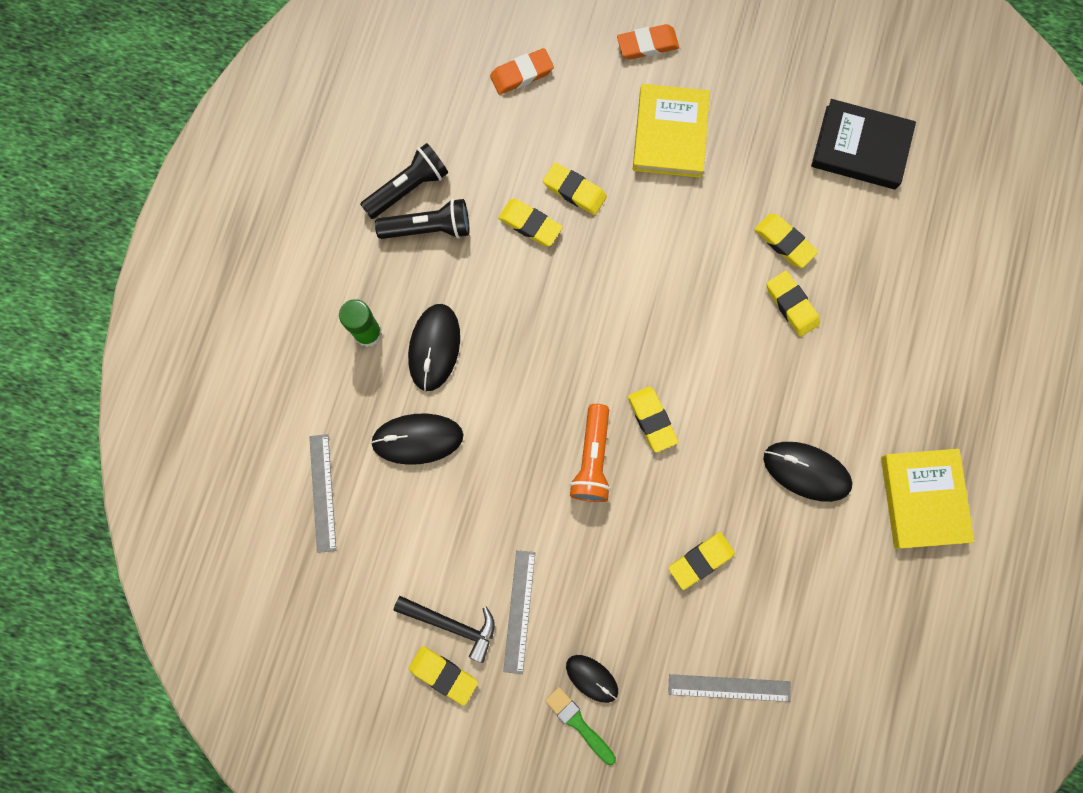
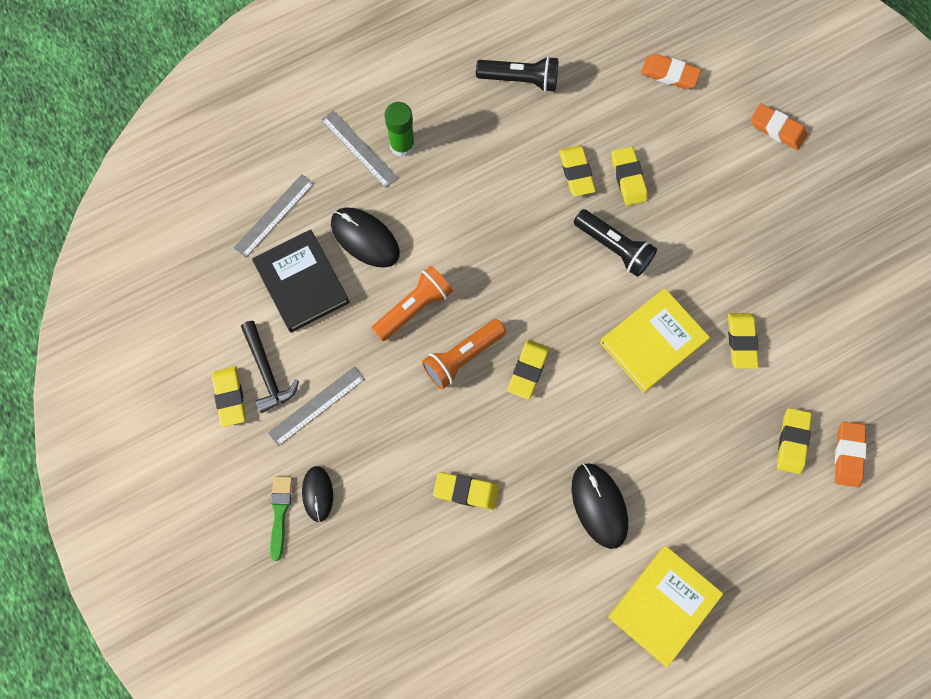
camera: 45 degrees right, 5 degrees down
(429, 228) = (508, 116): black flashlight -> black flashlight (614, 247)
(434, 347) = (434, 192): black mouse -> none
(514, 457) = (414, 307): none -> orange flashlight
(670, 134) = (733, 199): yellow book -> yellow book (652, 342)
(729, 688) = (399, 592): grey ruler -> grey ruler (359, 149)
(791, 305) = (703, 387): yellow eraser -> yellow eraser (792, 441)
(860, 148) = (864, 329): black book -> black book (301, 283)
(939, 256) = (848, 455): none -> orange eraser

